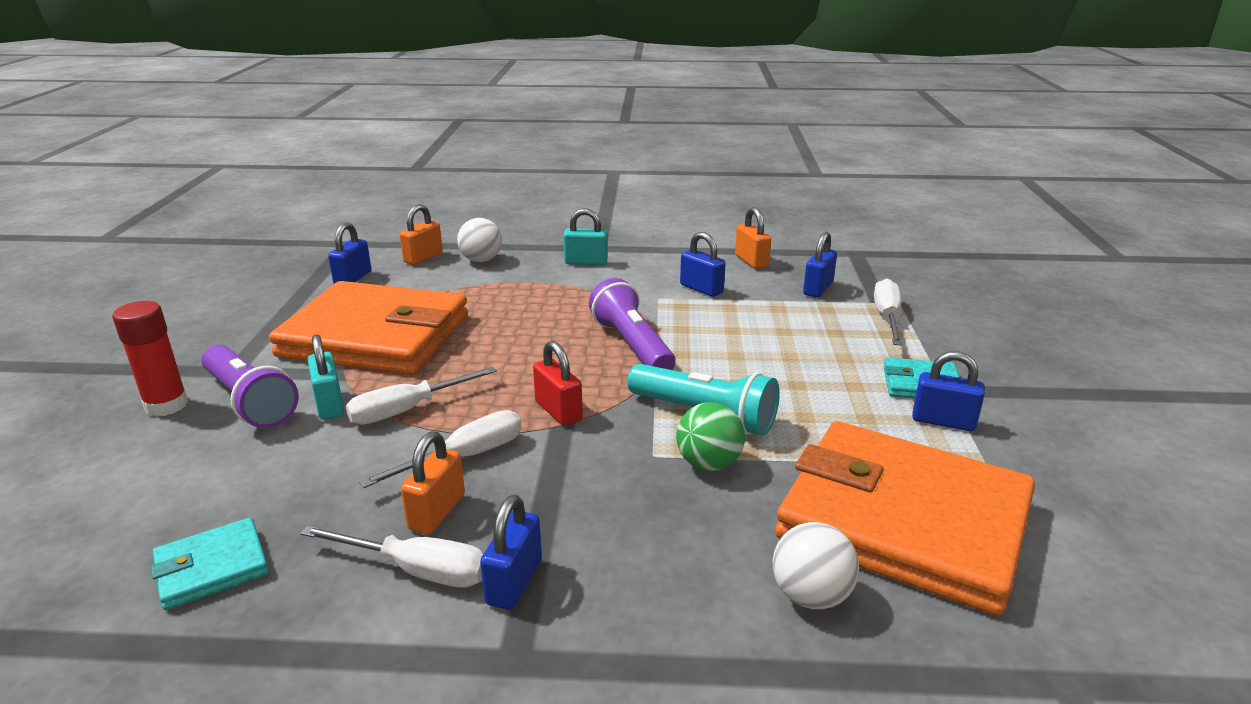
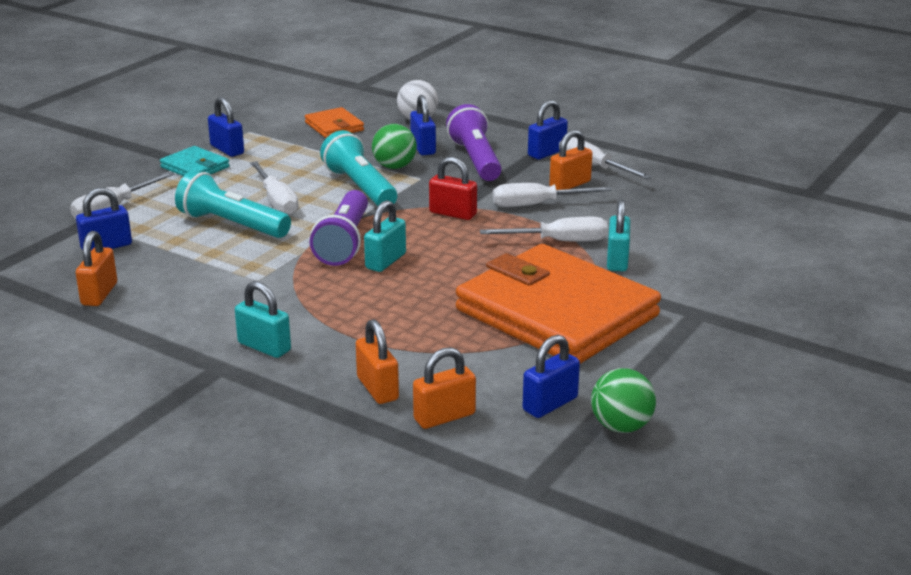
camera: 150 degrees left, 0 degrees up
(166, 405) = (751, 294): red glue stick -> none
(212, 567) = (702, 192): turquoise wallet -> none
(250, 402) = (681, 279): purple flashlight -> purple flashlight (475, 160)
(296, 278) = (621, 426): none -> green ball
(481, 260) = (377, 389): white ball -> orange padlock
(558, 411) = (453, 213): red padlock -> red padlock turned 60 degrees counterclockwise
(571, 339) = (385, 261): none -> turquoise padlock
(701, 289) = (204, 277): blue padlock -> blue padlock (423, 148)
(759, 333) = (232, 225): none -> turquoise flashlight
(763, 369) = (277, 201): none -> white screwdriver
(903, 521) = (334, 126): orange wallet -> orange wallet, size x0.42

